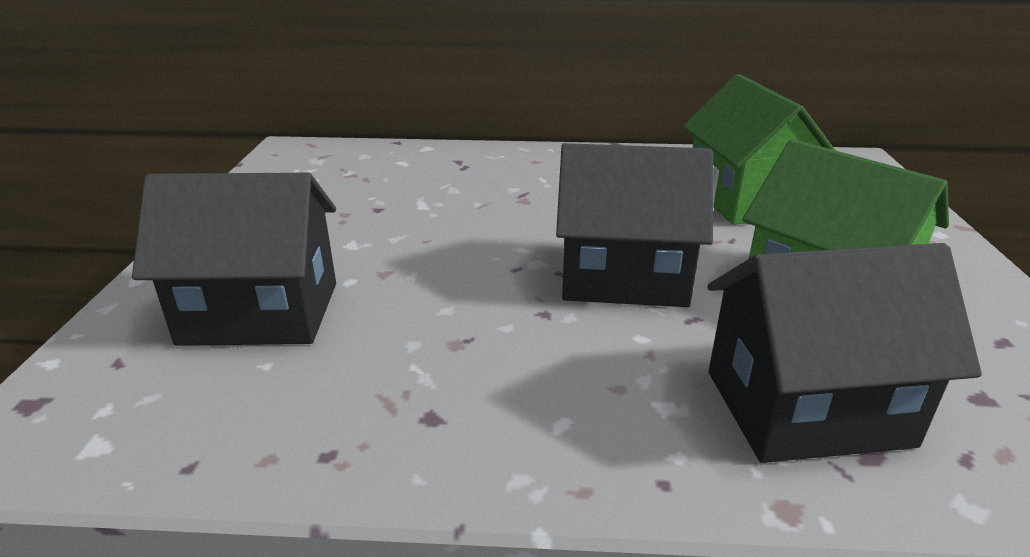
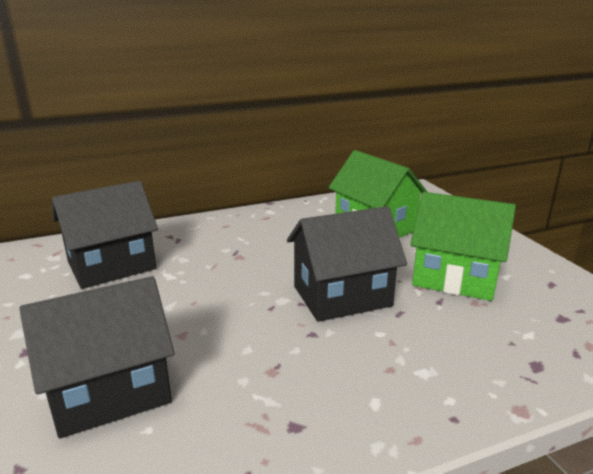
camera: 25 degrees left, 5 degrees down
(806, 408) = (491, 349): black house -> black house (112, 266)

